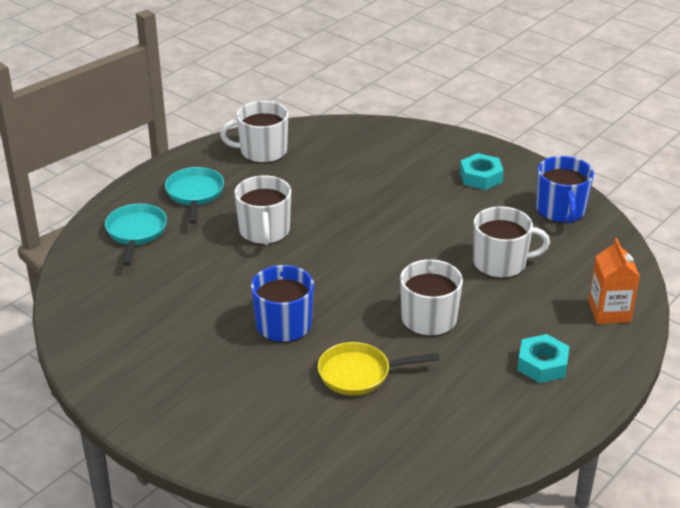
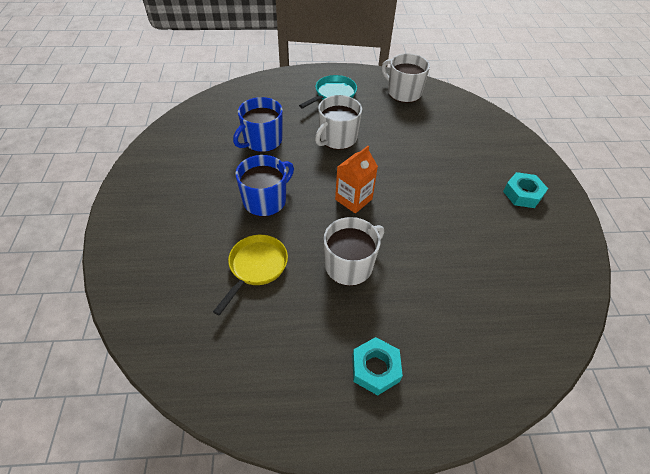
camera: 45 degrees right, 15 degrees up
(136, 233) = (275, 96): turquoise pan -> none
(359, 374) = (256, 267): yellow pan -> yellow pan turned 75 degrees clockwise
(501, 263) = (453, 265): white mug -> none
(561, 210) = (554, 260): blue mug -> blue mug (262, 141)
(609, 312) = (486, 373): orange carton -> orange carton (353, 199)

